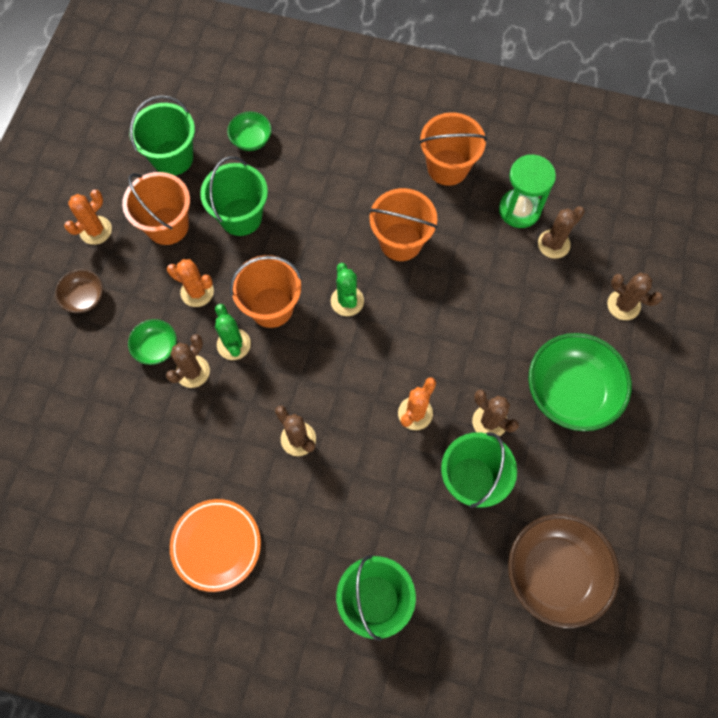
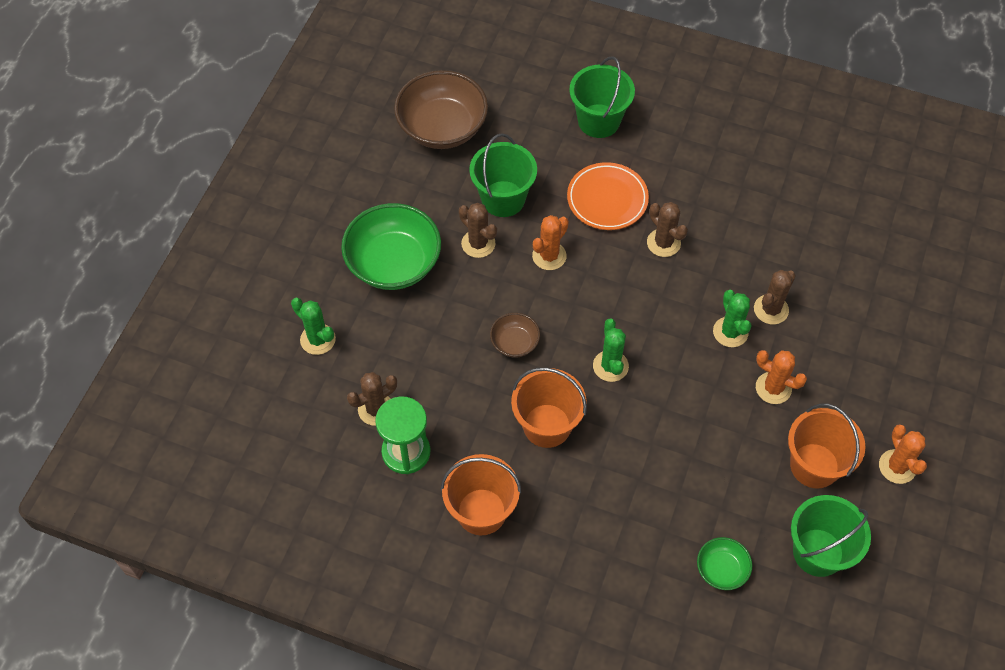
camera: 175 degrees left, 10 degrees down
(84, 297) = (896, 392): brown bowl -> brown bowl (514, 343)
(95, 230) = (897, 467): orange cactus -> orange cactus turned 60 degrees counterclockwise
(156, 347) = (811, 335): green bowl -> none
(216, 545) = (736, 167): orange plate -> orange plate (607, 199)
(241, 217) = (729, 469): green bucket -> none
(271, 307) = (692, 366): orange bucket -> none
(623, 305) = (318, 339): brown cactus -> green cactus

